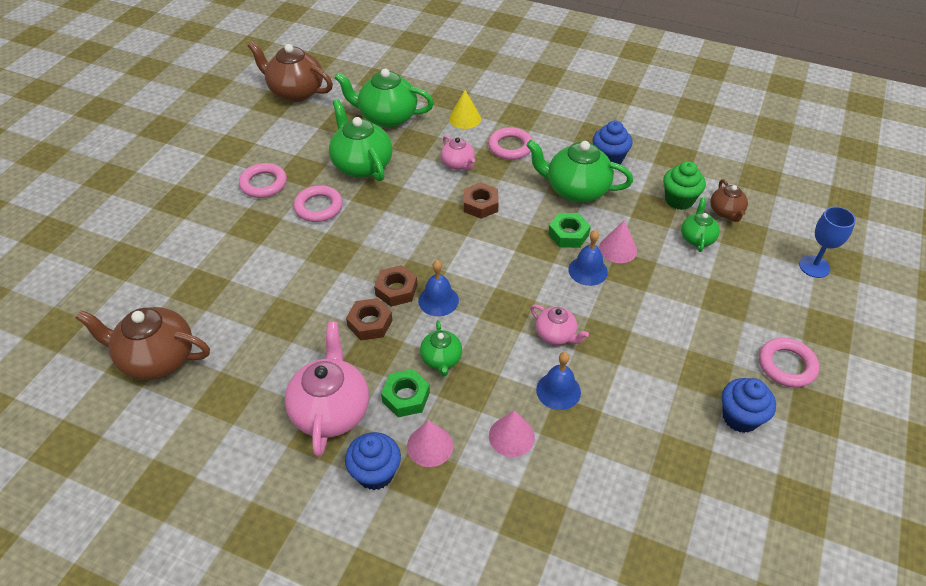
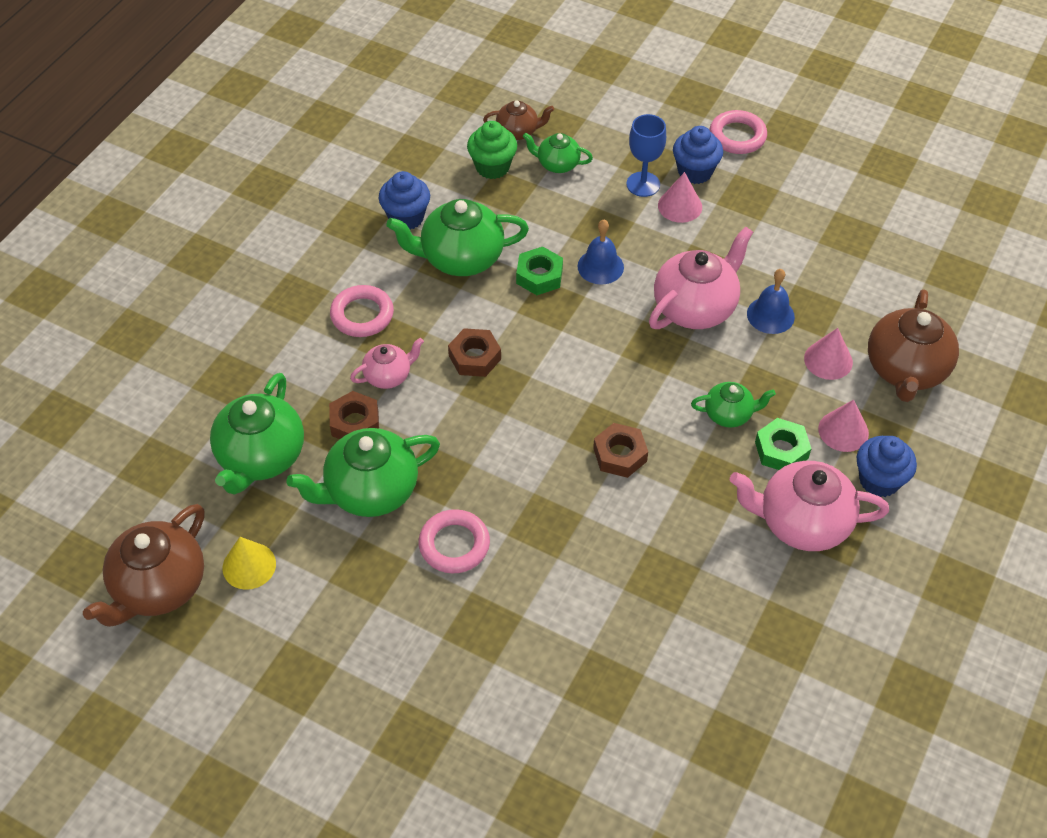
camera: 85 degrees left, 5 degrees up
(157, 359) = (727, 725): brown teapot -> brown teapot (905, 370)
(263, 184) = (391, 620): pink ring -> none
(370, 323) = (673, 483): brown nut -> brown nut (355, 423)
(438, 300) = (639, 412): blue bell -> none
(464, 118) = (286, 361): yellow cone -> yellow cone (249, 565)
(556, 335) = (695, 307): pink teapot -> pink teapot, size x1.84
(576, 190) = (460, 258): green teapot -> green teapot turned 60 degrees clockwise
(618, 249) = (568, 235): pink cone -> pink cone (680, 206)
(740, 417) = (799, 183): blue cupcake -> blue cupcake (695, 172)
(814, 266) = (608, 84): blue goblet -> blue goblet (643, 184)

